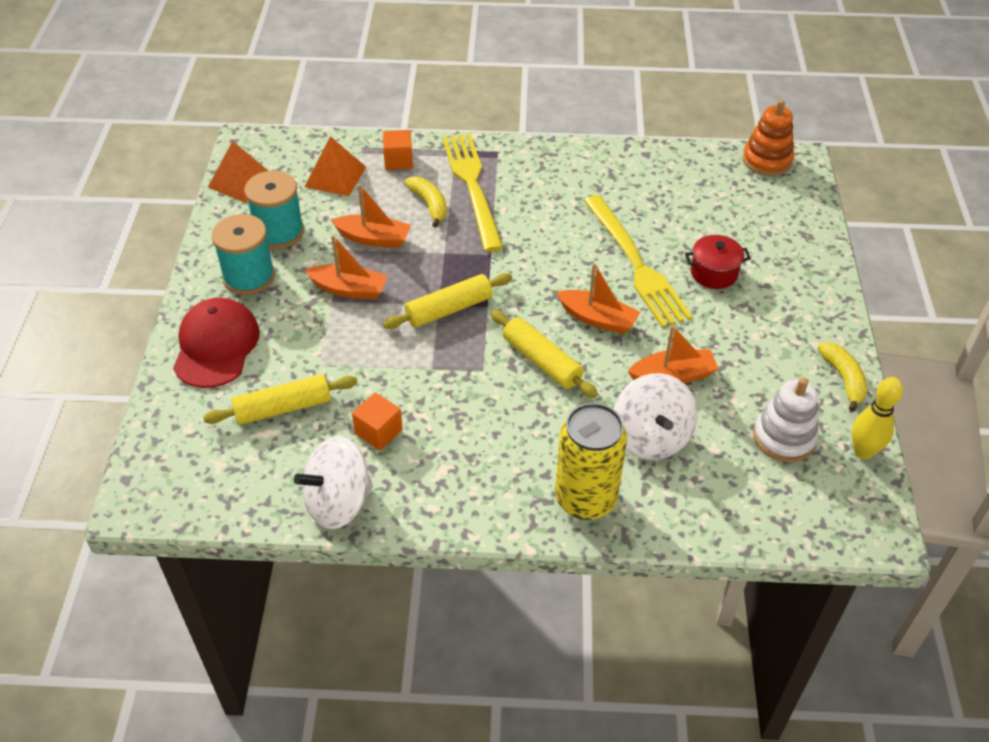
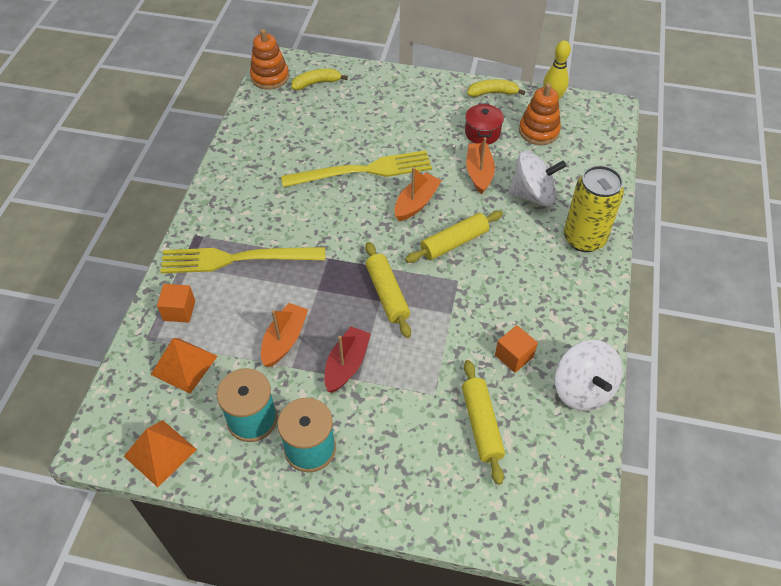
camera: 80 degrees left, 5 degrees up
(216, 346) = (398, 479): red cap -> none
(349, 289) = (347, 364): orange boat -> red boat
(429, 205) = (251, 293): yellow banana -> yellow banana (316, 83)
(714, 273) = (382, 131): red pot -> red pot (482, 133)
(784, 438) = (538, 131): white stacking toy -> orange stacking toy

